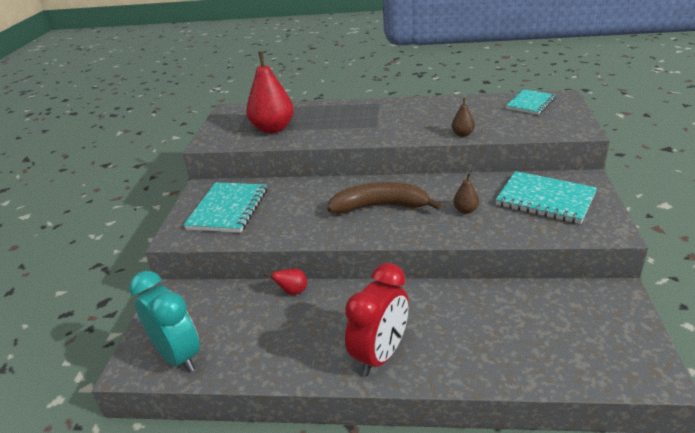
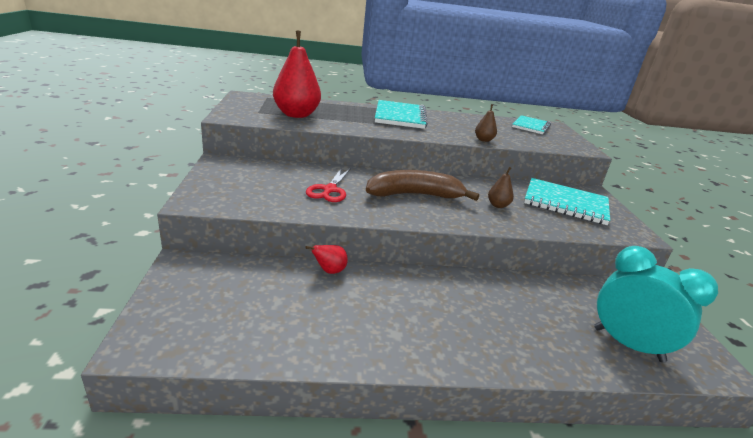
camera: 15 degrees left, 5 degrees down
(178, 355) = (201, 333): turquoise clock -> turquoise clock (628, 344)
(228, 209) = (253, 182): turquoise notebook -> turquoise notebook (400, 116)
(297, 210) = (329, 190): none -> red scissors
(380, 355) = (443, 340): red clock -> none

